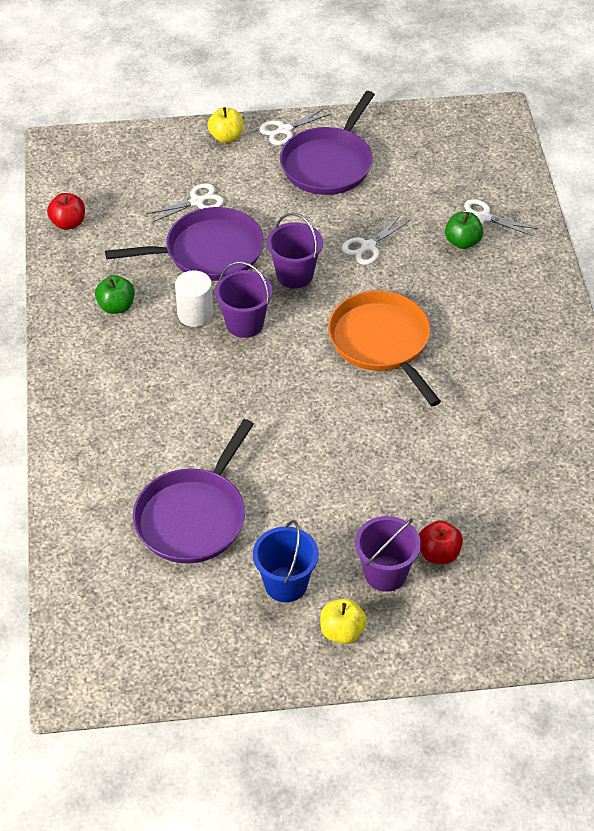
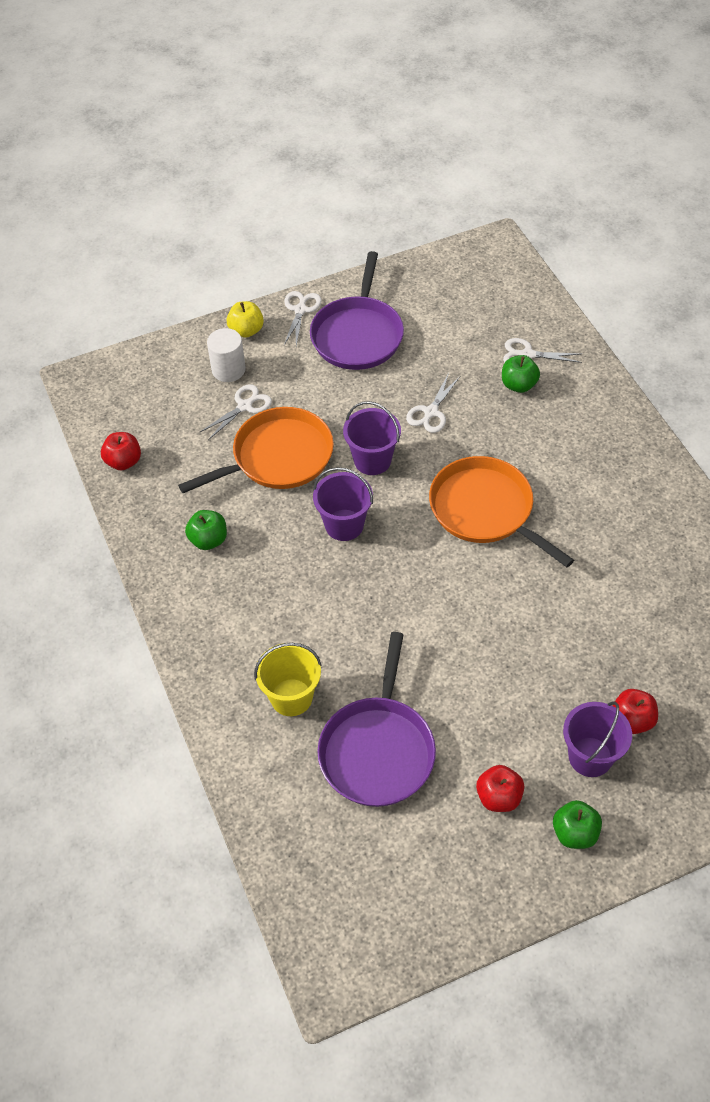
camera: 15 degrees left, 5 degrees up
(135, 454) = (291, 697): none -> yellow bucket
(195, 314) = (291, 527): white cylinder -> white cylinder (228, 370)
(209, 252) = (278, 457): purple pan -> orange pan
(284, 130) = (300, 310): white scissors -> white scissors turned 150 degrees clockwise
(285, 584) = (498, 797): blue bucket -> red apple
(342, 632) = (574, 833): yellow apple -> green apple

